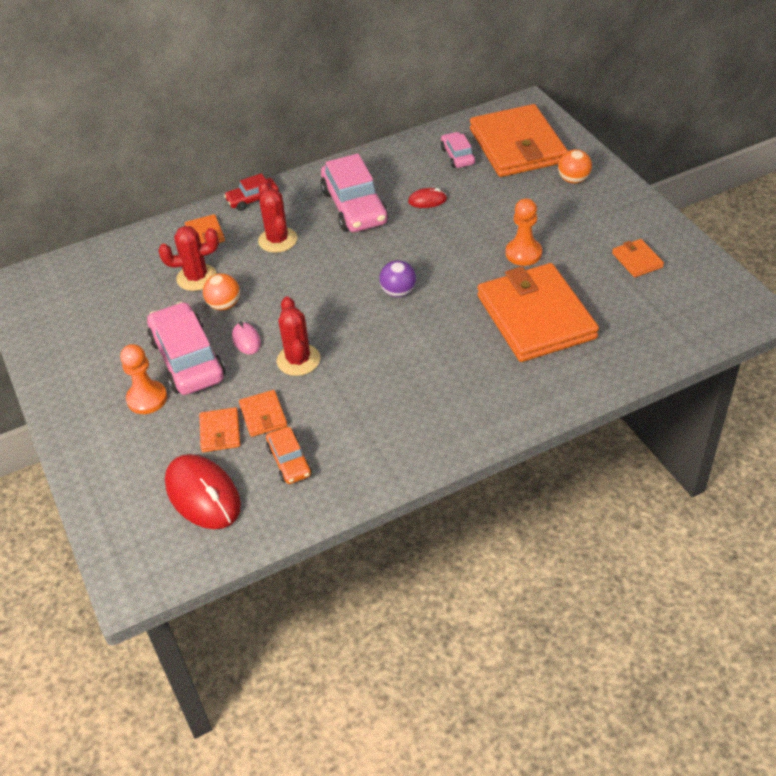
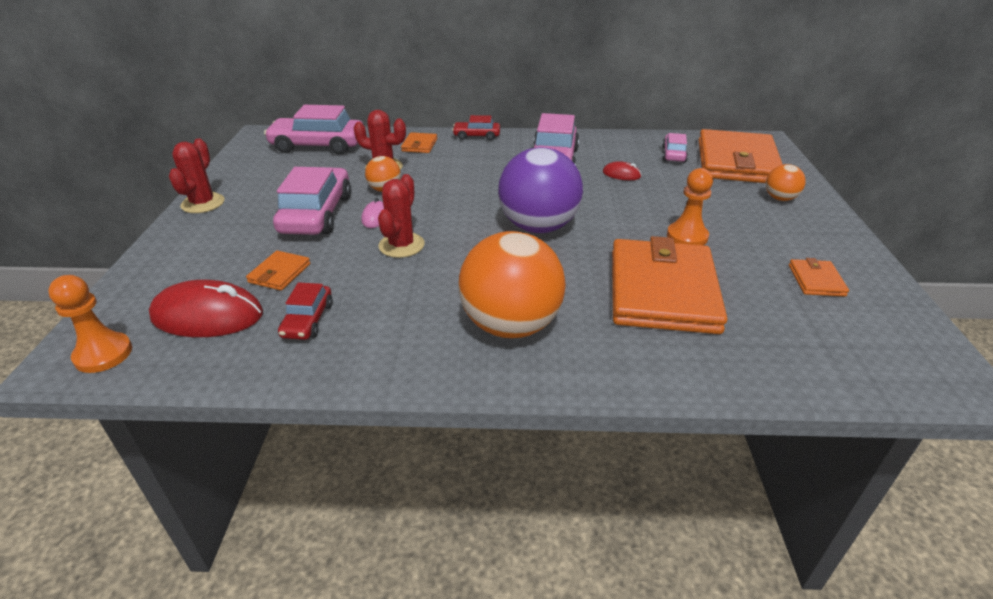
camera: 25 degrees right, 10 degrees down
(97, 275) = (318, 145): none -> pink car
(147, 399) = (256, 228): orange pawn -> orange pawn (103, 354)
(203, 495) = (208, 316): red mouse -> red mouse turned 75 degrees counterclockwise
(263, 415) = (327, 274): orange wallet -> none
(278, 240) = (470, 164): red cactus -> red cactus (203, 203)
(289, 461) = (308, 320): orange car -> red car
(398, 292) = (538, 227): purple ball -> purple ball, size x2.12
(447, 396) = (510, 325): none -> orange ball

